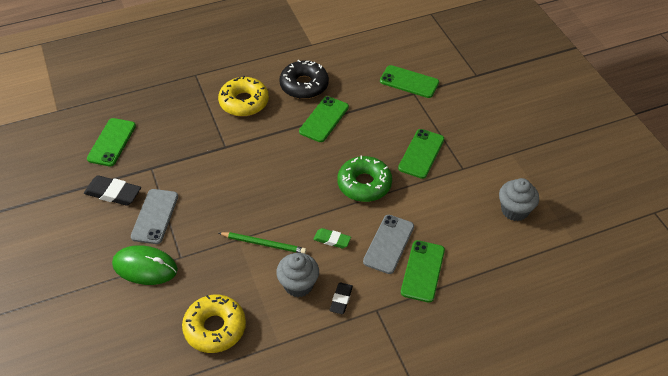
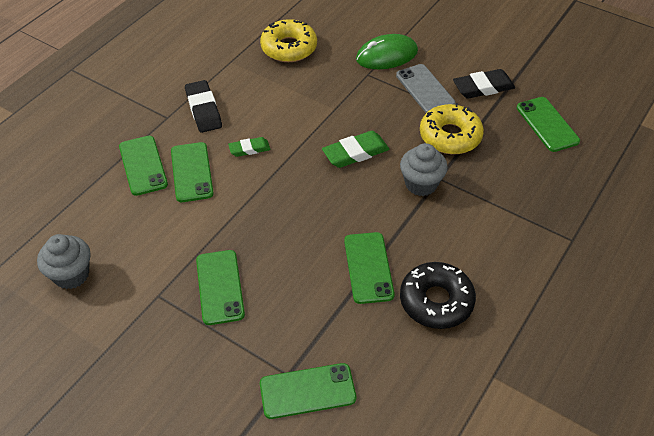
camera: 145 degrees right, 0 degrees up
(244, 102) = (478, 237): yellow donut -> yellow donut (450, 136)
(259, 194) = (355, 153): none -> green eraser
(264, 244) = (308, 116): green pencil -> none
(298, 285) = (249, 102): grey cupcake -> grey cupcake (421, 184)
(341, 299) = (203, 110): black eraser -> black eraser, size x1.63
(364, 184) = (259, 216): green donut -> none
(388, 244) = (192, 172): grey phone -> green phone

